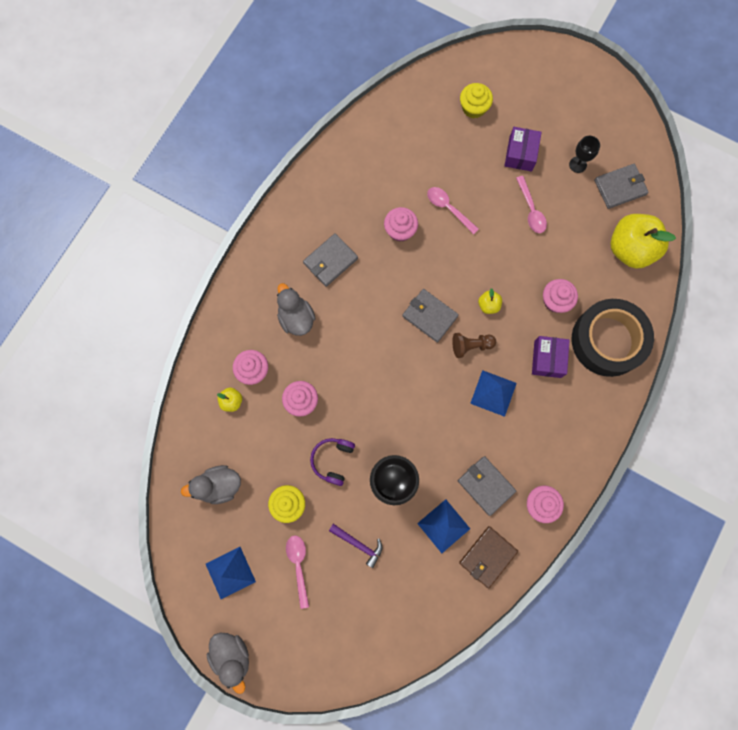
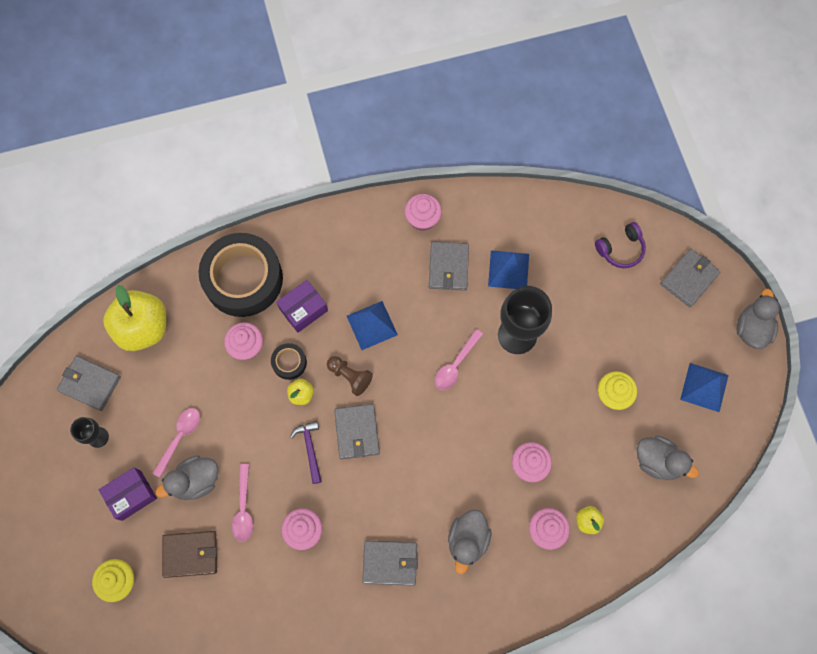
camera: 135 degrees left, 5 degrees down
(298, 566) = (646, 343): pink spoon -> pink spoon (456, 364)
(310, 651) = (689, 279): none -> grey wallet
(333, 460) = (547, 394): purple headphones -> purple headphones (620, 249)
(358, 544) = (585, 316): purple hammer -> purple hammer (310, 449)
(487, 556) = (497, 221): brown wallet -> brown wallet (190, 554)
(493, 196) = (196, 481): none -> grey duck
(518, 317) = (289, 362): none -> black tape

